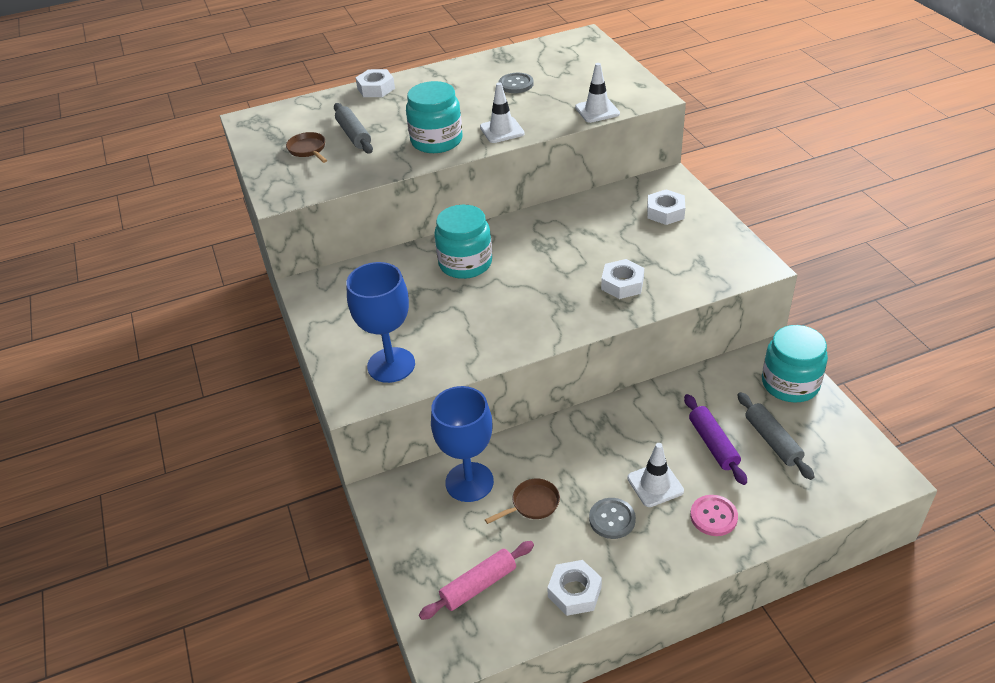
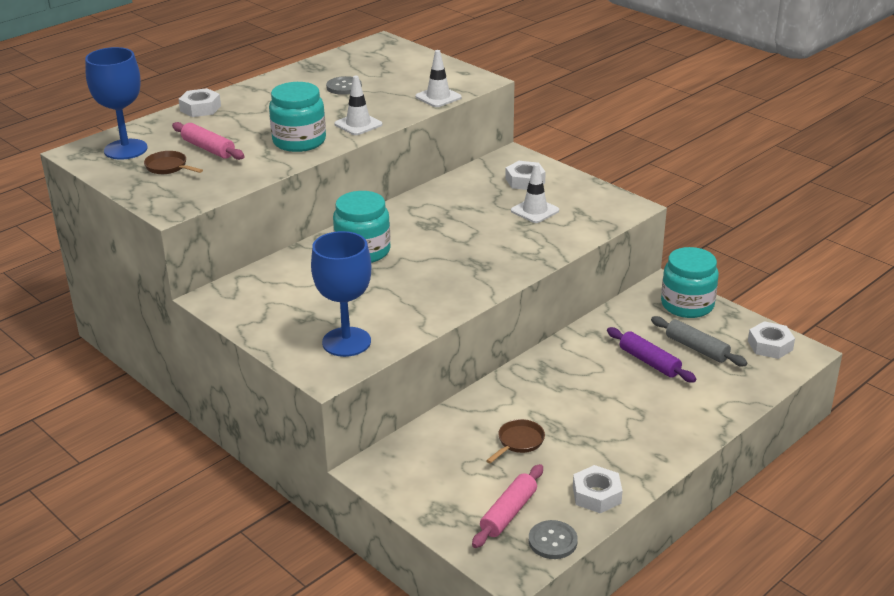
camera: 25 degrees left, 10 degrees down
(354, 135) = (208, 149): grey rolling pin -> pink rolling pin
(469, 482) = (449, 440): blue goblet -> blue goblet (125, 149)
(612, 519) = (596, 435): grey button -> grey button (552, 541)
(622, 284) = (522, 240): white nut -> white nut (770, 345)
(655, 484) = (618, 402): white traffic cone -> white traffic cone (535, 211)
(713, 516) = (680, 412): pink button -> none

